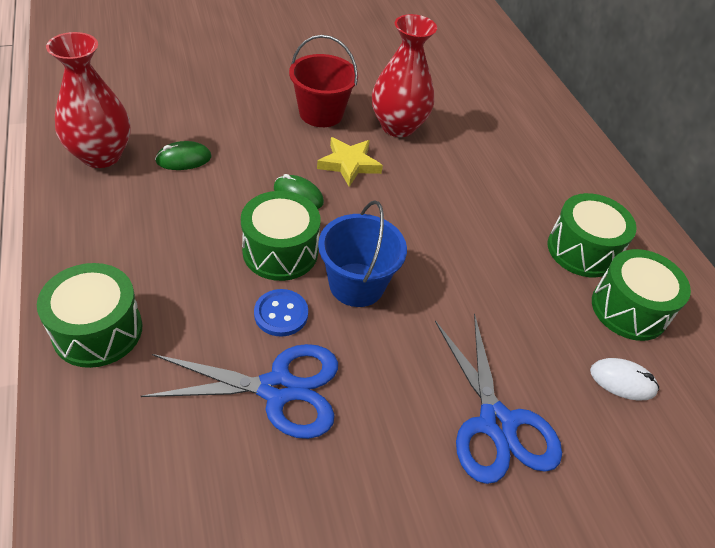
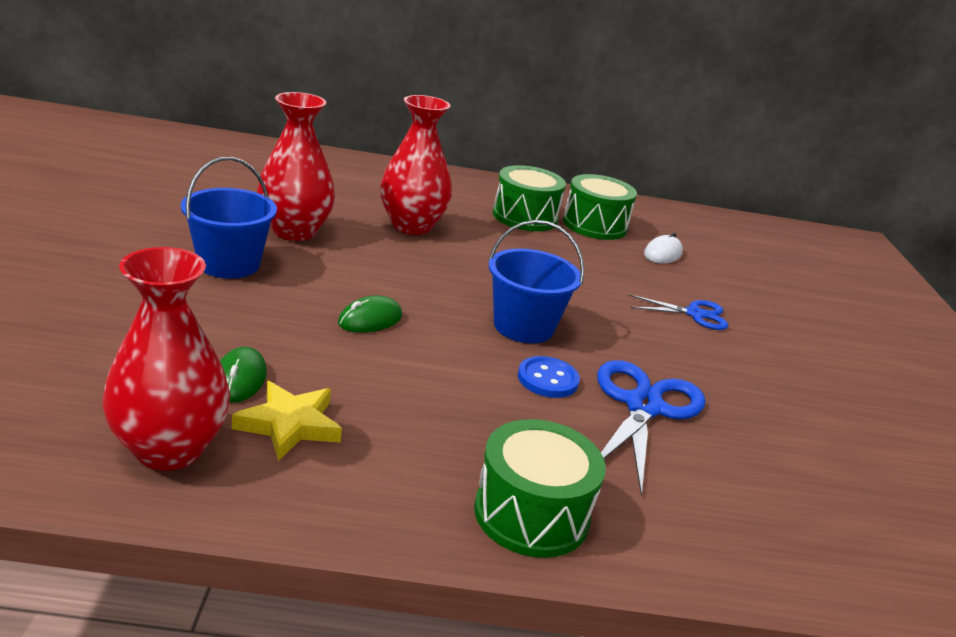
camera: 70 degrees left, 20 degrees down
(280, 251) = (455, 355): green drum -> none
(321, 113) = (229, 264): red bucket -> blue bucket
(349, 164) = (337, 276): yellow star -> yellow star (289, 425)
(475, 181) = (411, 226): none -> red vase
(496, 423) = (695, 314): blue scissors -> blue scissors, size x0.59

